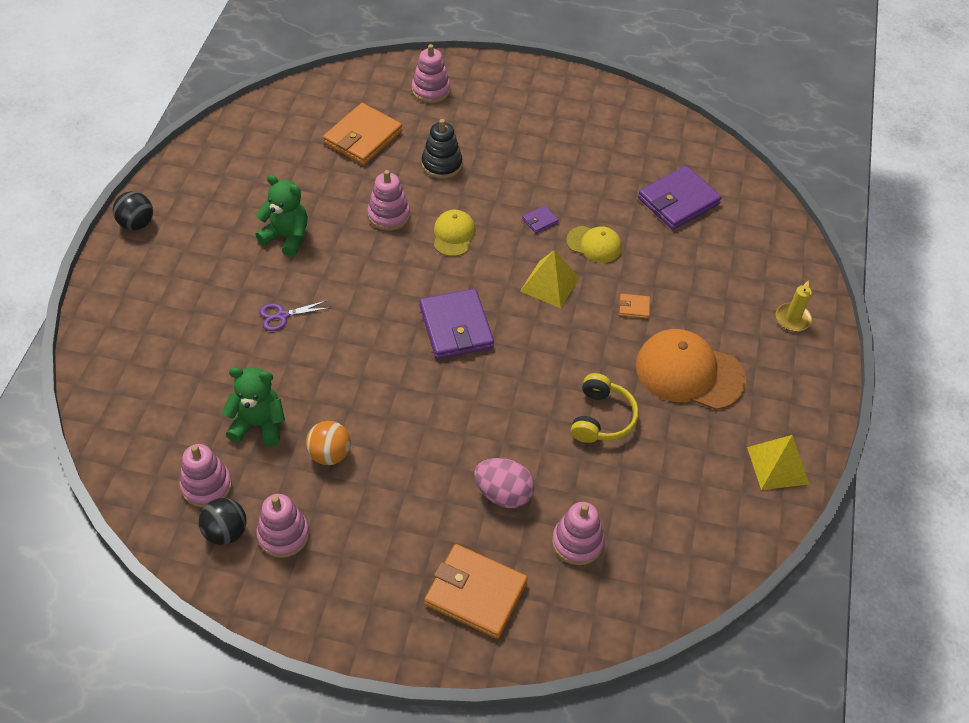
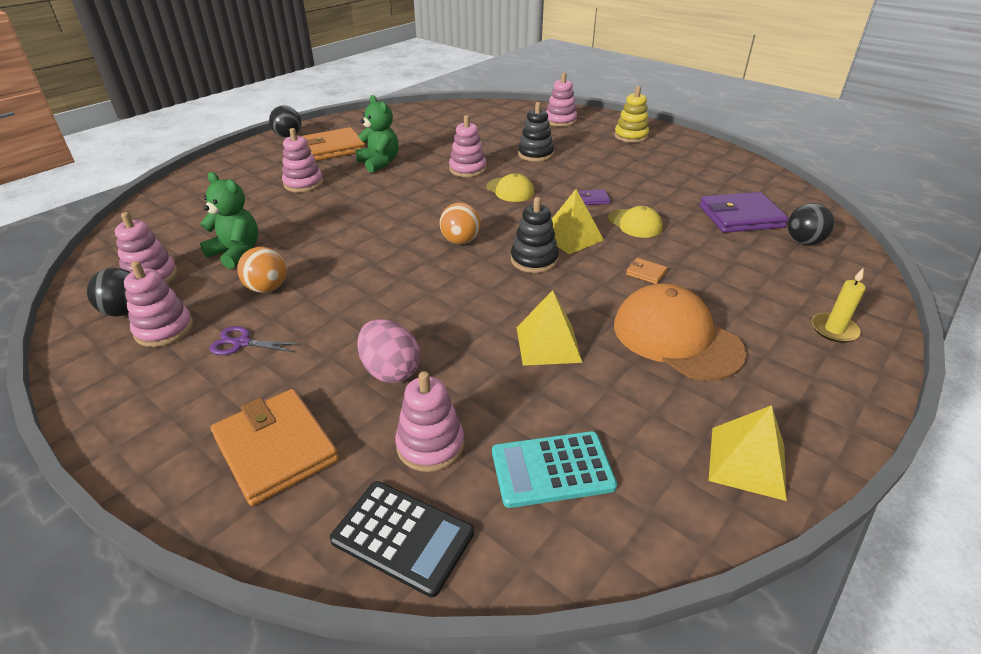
camera: 30 degrees right, 15 degrees down
(233, 301) = (303, 184): none -> pink stacking toy
(282, 315) = (329, 199): purple scissors -> purple scissors (241, 343)
(363, 137) = (487, 131): orange wallet -> orange wallet (333, 148)
(453, 235) = (510, 190): yellow cap -> yellow cap turned 105 degrees clockwise
(456, 327) = (460, 241): purple wallet -> orange ball
(521, 98) = (631, 136): none -> yellow stacking toy
(535, 327) = (534, 260): none -> black stacking toy
(601, 418) = (548, 344): yellow headphones -> yellow pyramid
(606, 612) = (403, 536): none -> black calculator
(665, 525) = (552, 469): none -> turquoise calculator
(739, 218) = (803, 241): none -> black ball

